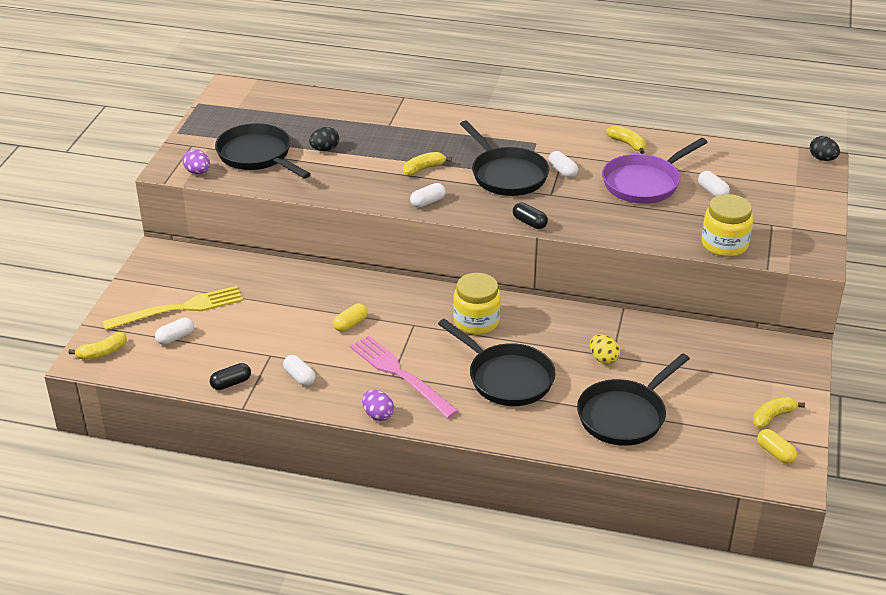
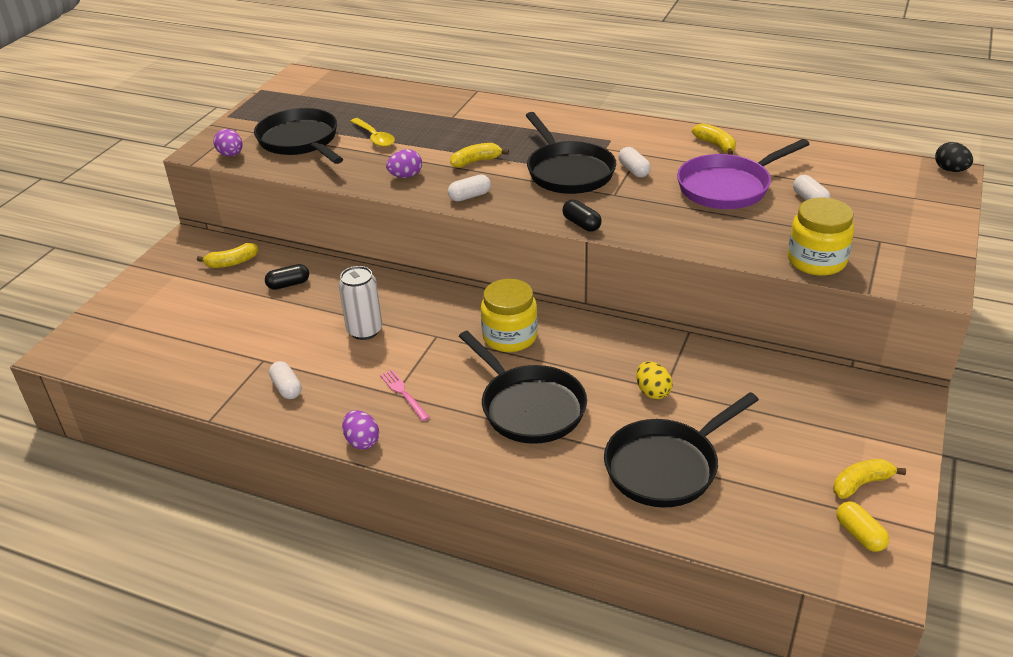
camera: 10 degrees right, 0 degrees up
(102, 353) = (82, 345): yellow banana -> yellow banana (232, 262)
(175, 338) = (167, 333): white capsule -> none
(178, 309) = (183, 302): yellow fork -> none
(231, 383) = (207, 390): black capsule -> black capsule (288, 284)
(324, 149) = (374, 138): black egg -> yellow spoon
(350, 324) = (364, 330): yellow capsule -> white can
(365, 185) = (405, 176): none -> purple egg
(400, 375) = (404, 394): pink fork -> pink fork, size x0.48

